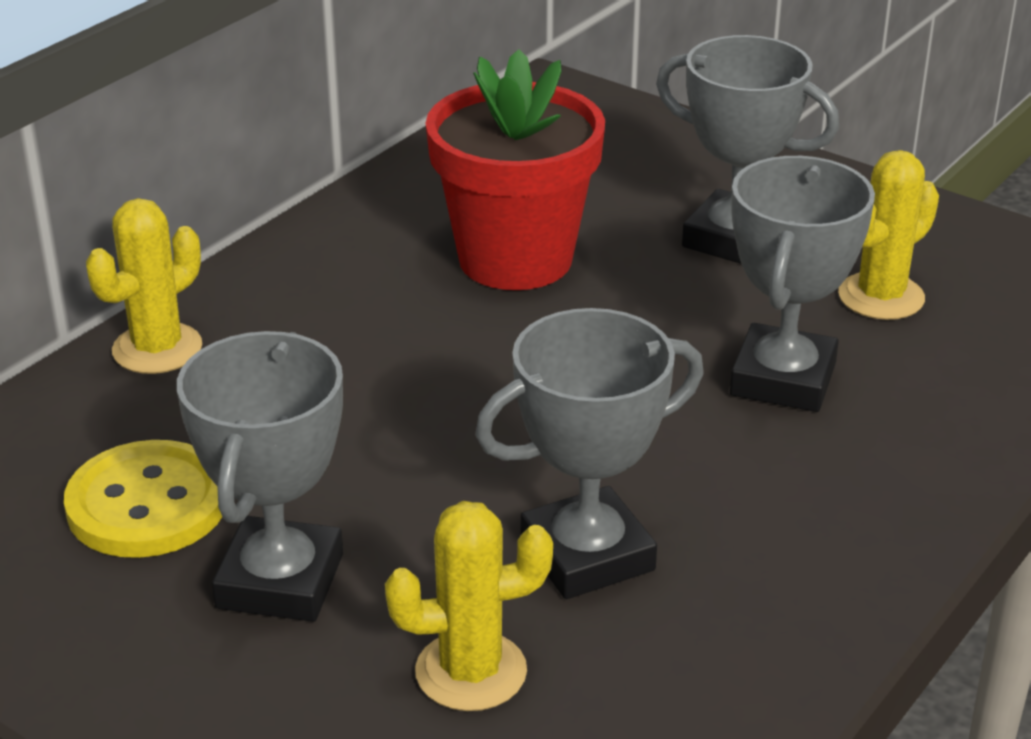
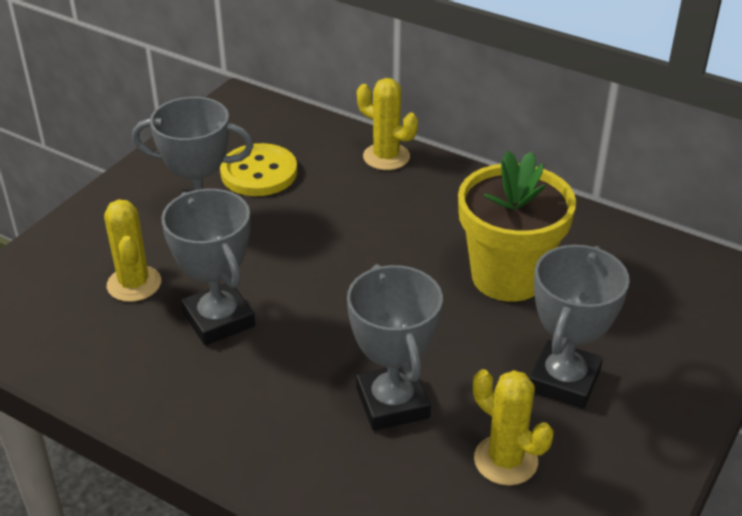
camera: 85 degrees right, 5 degrees up
(515, 259) = (508, 276): red flower pot -> yellow flower pot
(783, 379) = (392, 403): grey trophy -> grey trophy turned 60 degrees clockwise

